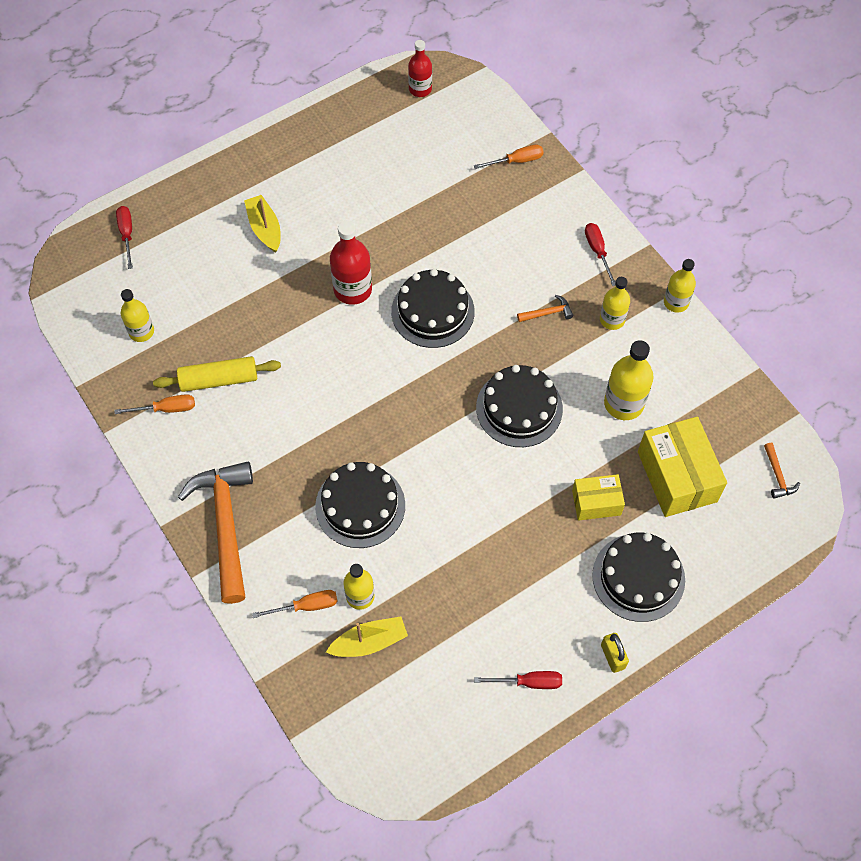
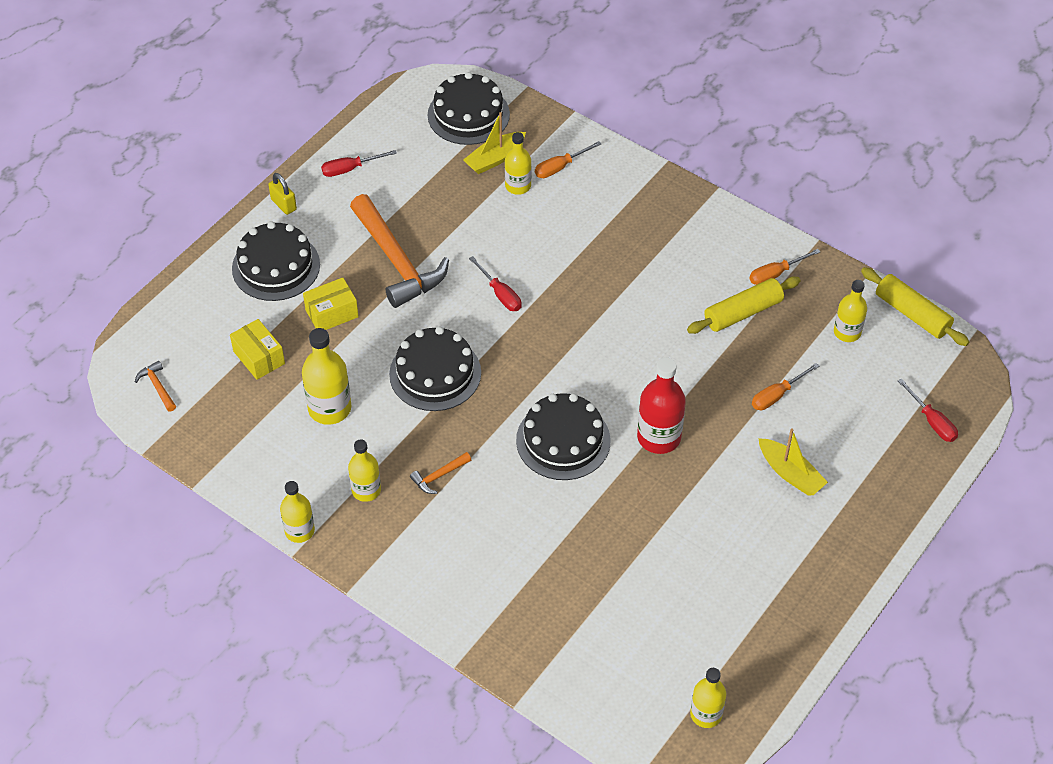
camera: 160 degrees right, 10 degrees down
(75, 331) = (912, 314): none -> yellow rolling pin
(226, 525) = (662, 202): orange hammer -> orange hammer (396, 261)
(360, 506) = (551, 249): black cake -> black cake (468, 114)
(420, 89) = (706, 714): red bottle -> yellow bottle
(516, 161) = (541, 650): orange screwdriver -> orange screwdriver (777, 395)
(597, 251) = (405, 563): red screwdriver -> red screwdriver (500, 294)
(677, 476) = (259, 357): yellow box -> yellow box, size x0.58

